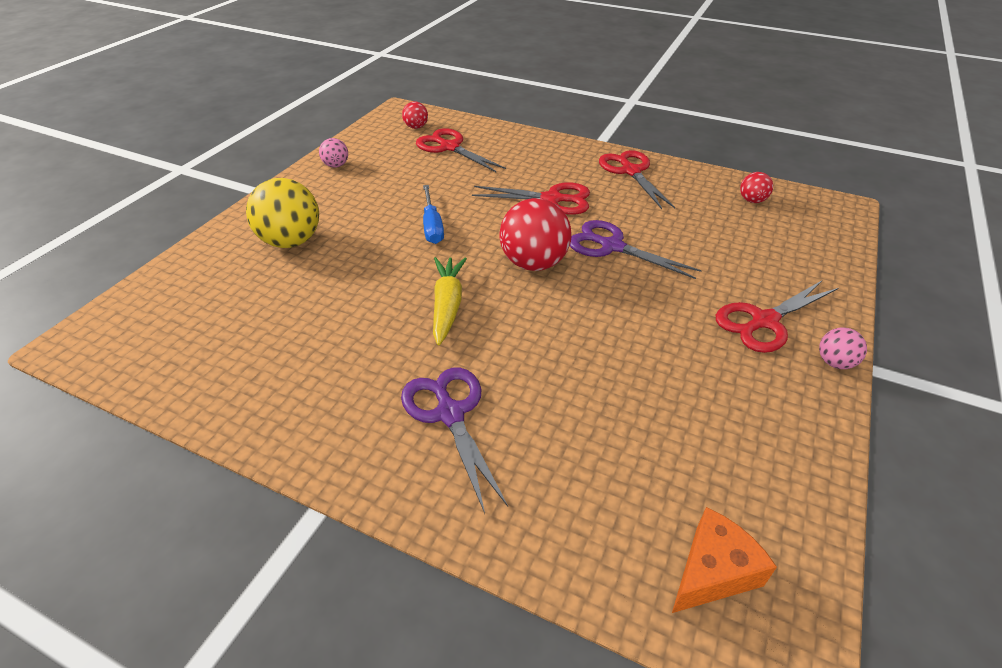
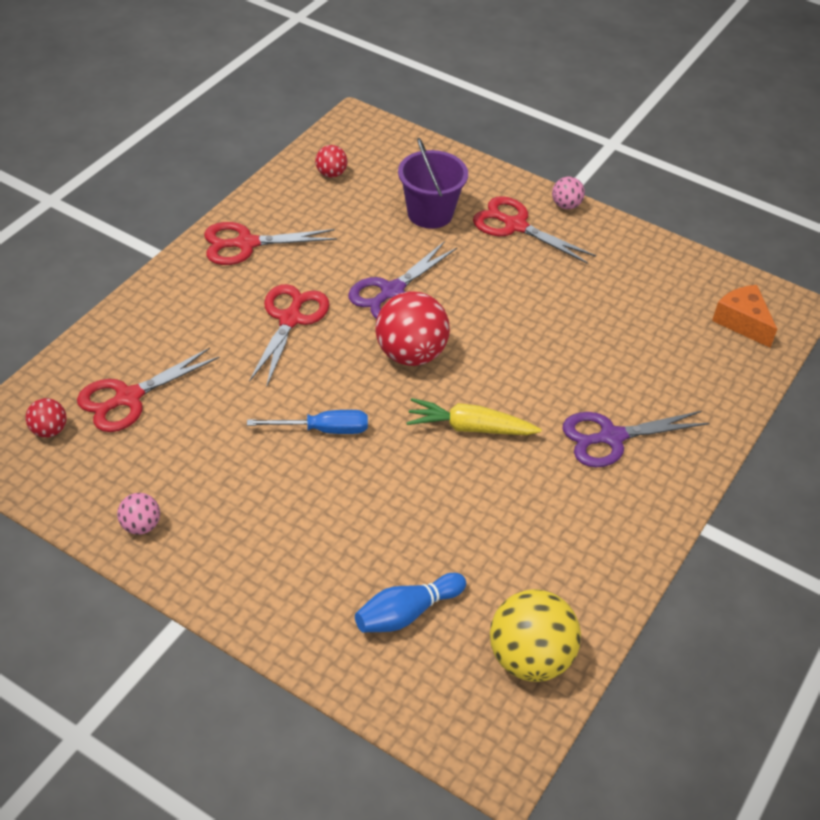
camera: 85 degrees left, 5 degrees up
(238, 283) = (407, 613): none -> blue bowling pin
(291, 241) = (328, 567): yellow ball -> yellow ball (529, 658)
(739, 260) = (430, 213): none -> purple bucket
(764, 321) = (515, 226): red scissors -> red scissors turned 150 degrees clockwise

